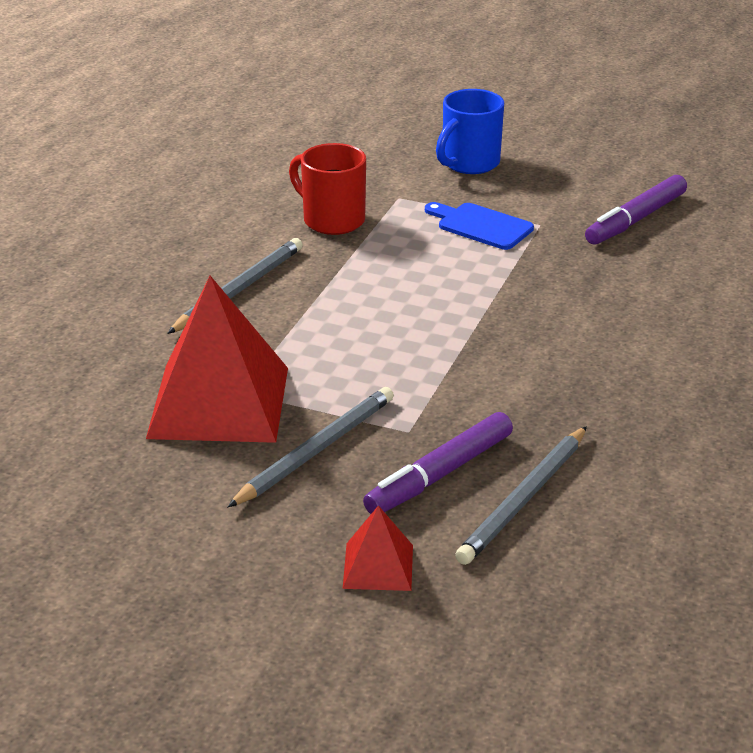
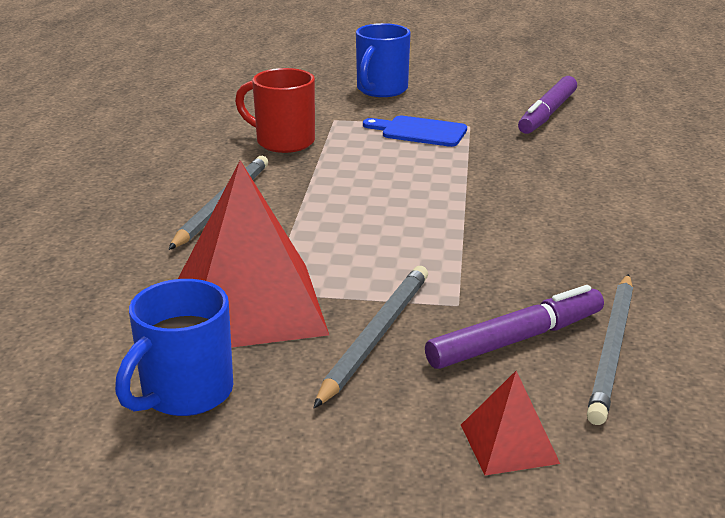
camera: 15 degrees left, 5 degrees down
(130, 476) = (184, 394): none -> blue mug
(440, 474) = (515, 340): purple marker -> purple marker turned 150 degrees counterclockwise

